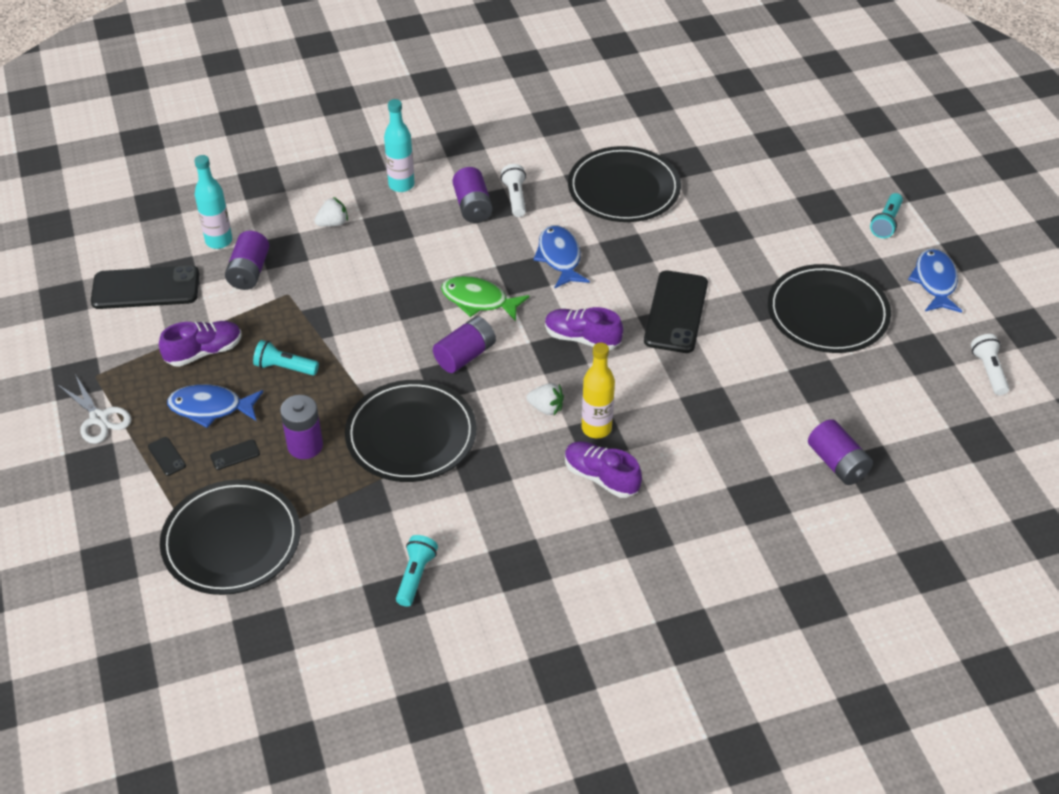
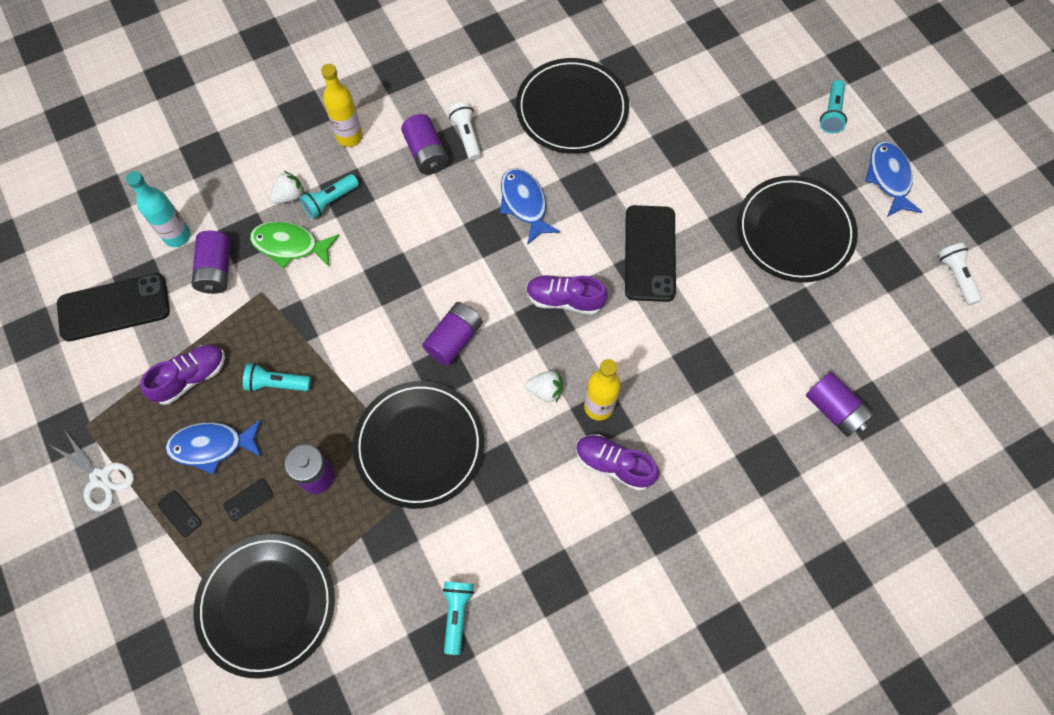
camera: 10 degrees left, 20 degrees up
(371, 232) = (330, 201): none -> turquoise flashlight
(401, 185) = (349, 137): turquoise bottle -> yellow bottle
(478, 300) = (454, 269): green fish -> green fish (290, 245)

